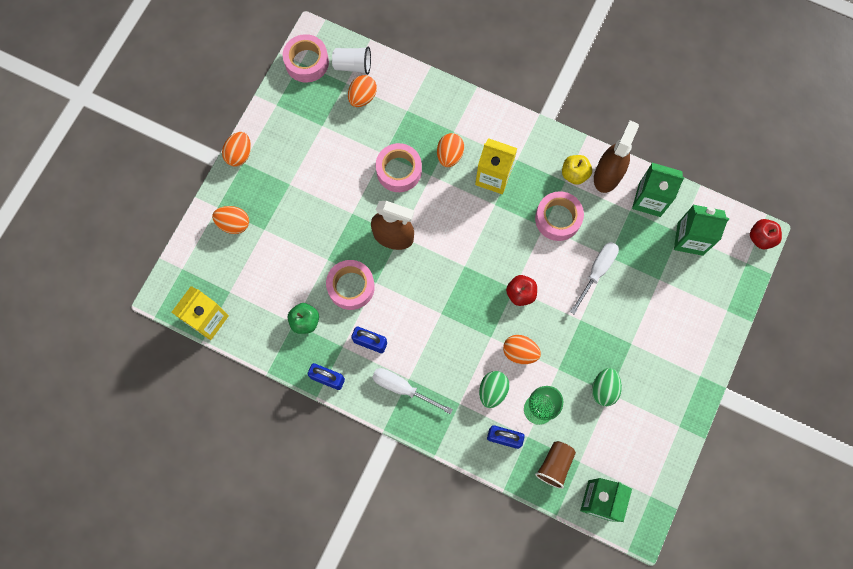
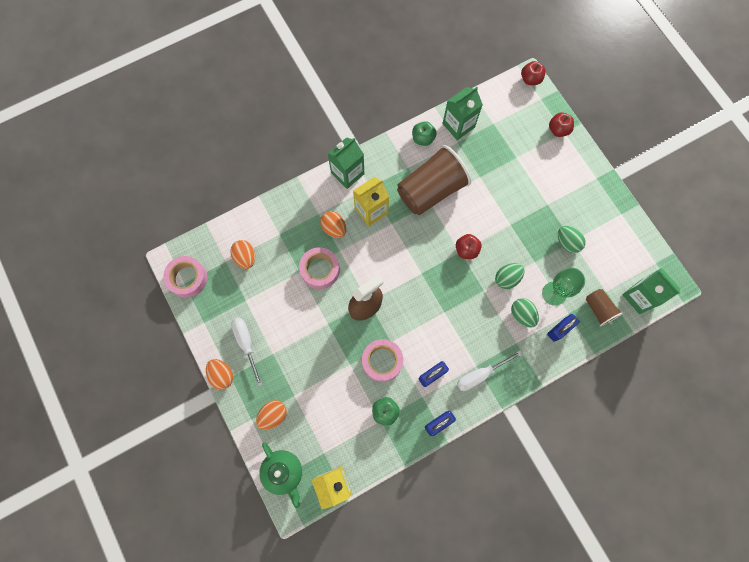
camera: 55 degrees left, 0 degrees up
(189, 268) = (283, 472): none -> green teapot
(353, 65) = (216, 248): white cup -> none
(520, 352) = (507, 278): orange egg -> green egg
(558, 219) = (431, 190): pink tape -> brown cup
(574, 174) = (407, 158): yellow apple -> none
(597, 272) = (485, 191): white screwdriver -> white screwdriver (246, 344)
(607, 175) = (423, 138): brown spray bottle -> green apple
(690, 239) = (502, 120): green carton -> green carton (347, 173)
(724, 302) = (558, 130): none -> red apple

